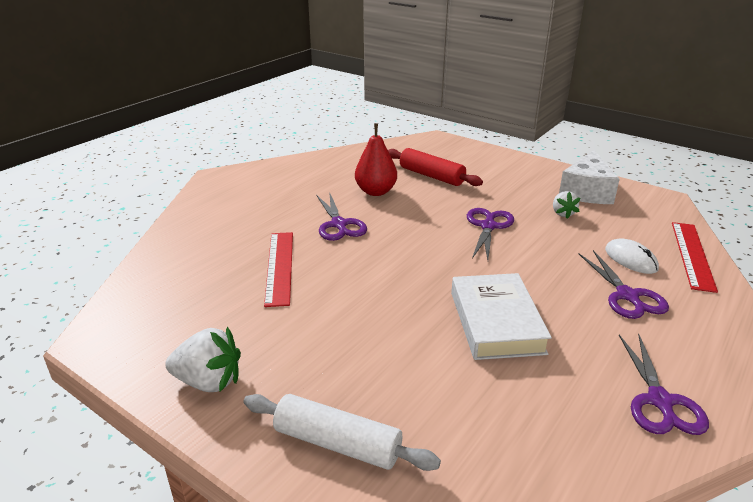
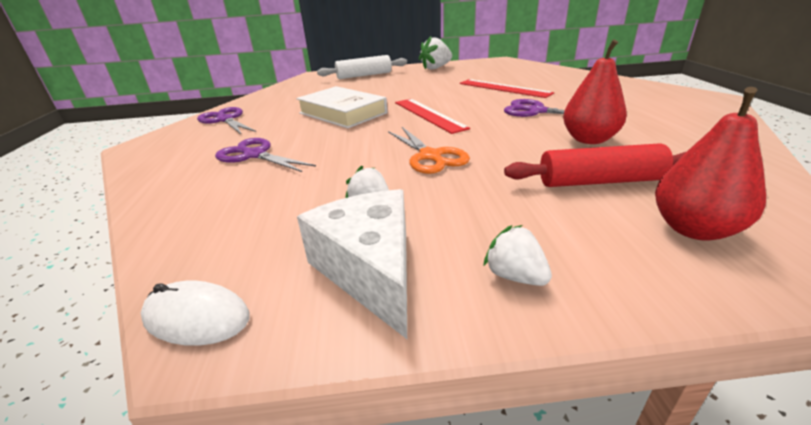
camera: 140 degrees right, 0 degrees up
(443, 154) = (693, 229): none -> red pear
(488, 226) = (430, 156): purple scissors -> orange scissors
(533, 170) = (515, 276): none -> white strawberry
(631, 259) = (257, 185): white mouse -> white mouse (196, 317)
(692, 255) = (174, 221): red ruler -> red ruler (428, 115)

